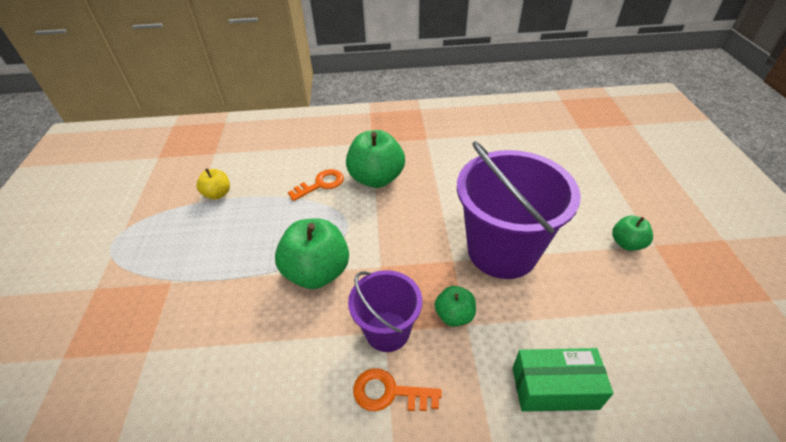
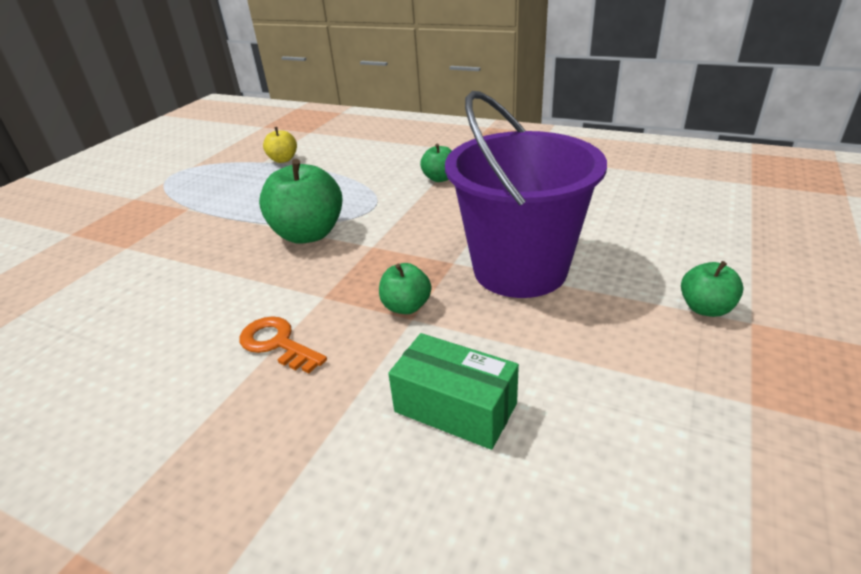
camera: 30 degrees right, 10 degrees down
(321, 184) = (380, 171): orange key -> none
(376, 178) = (440, 178): green apple -> green apple, size x0.53
(387, 331) = (325, 297): purple bucket -> none

